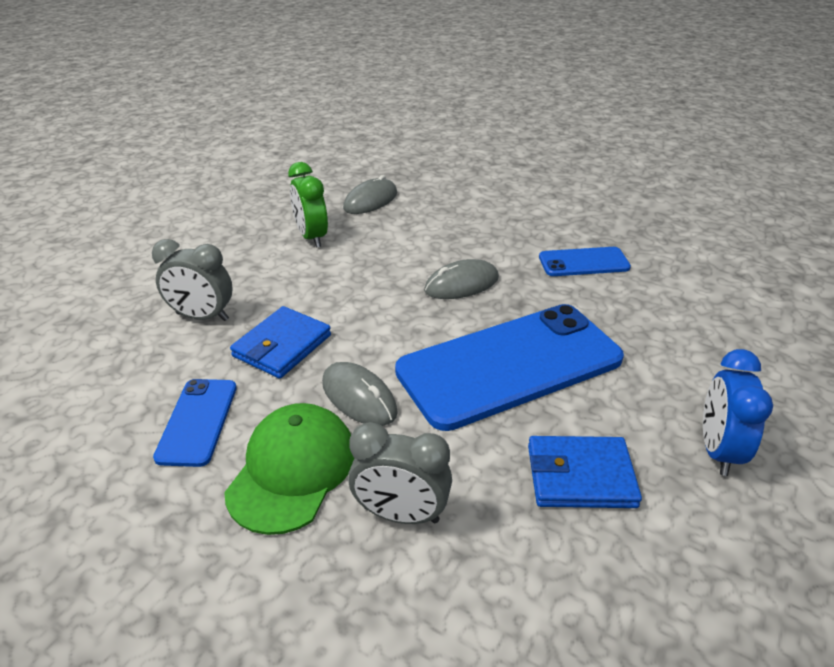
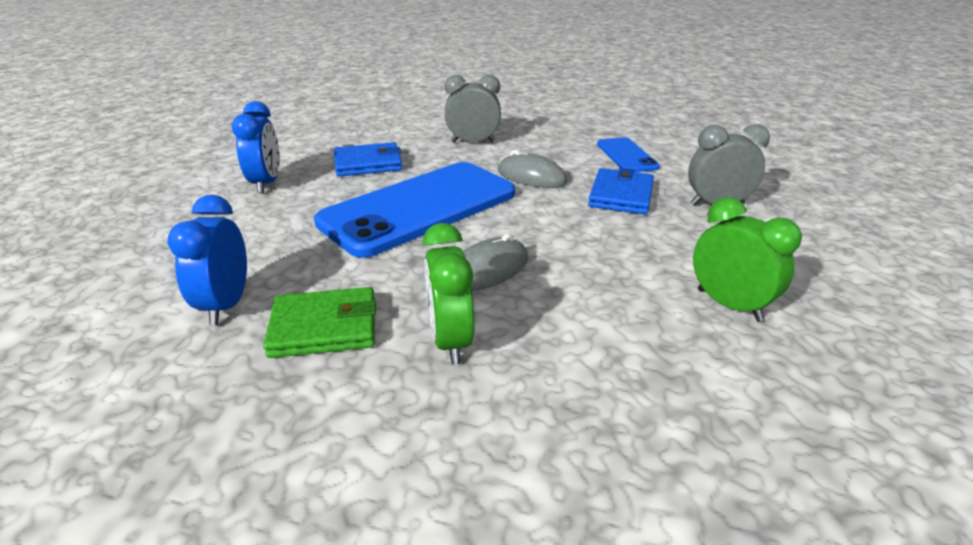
camera: 165 degrees right, 5 degrees down
(292, 470) = (545, 147): green cap -> none
(370, 201) = (724, 403): grey mouse -> none
(501, 244) = (450, 341): none -> green clock
(583, 262) = (324, 327): blue phone -> green wallet
(662, 287) = (226, 305): none -> blue clock

